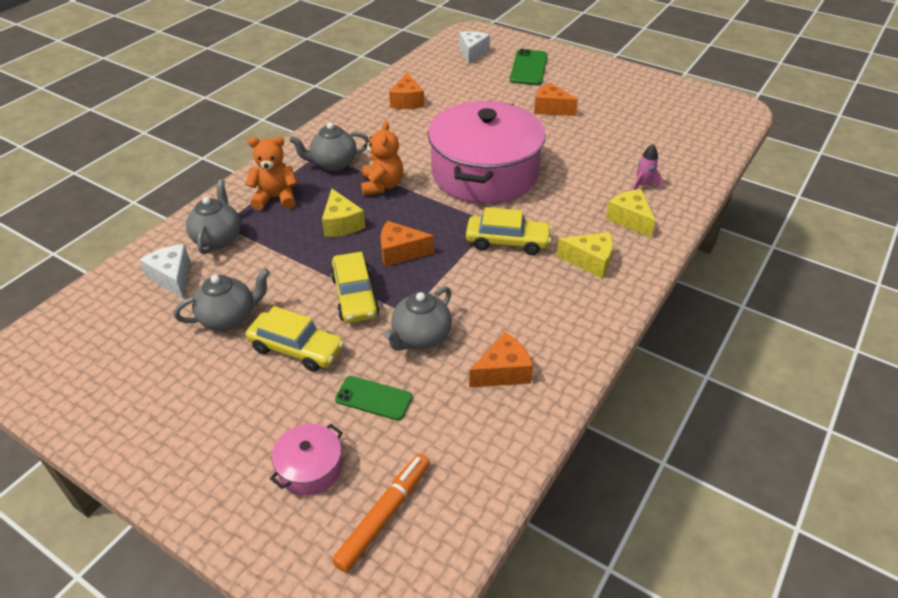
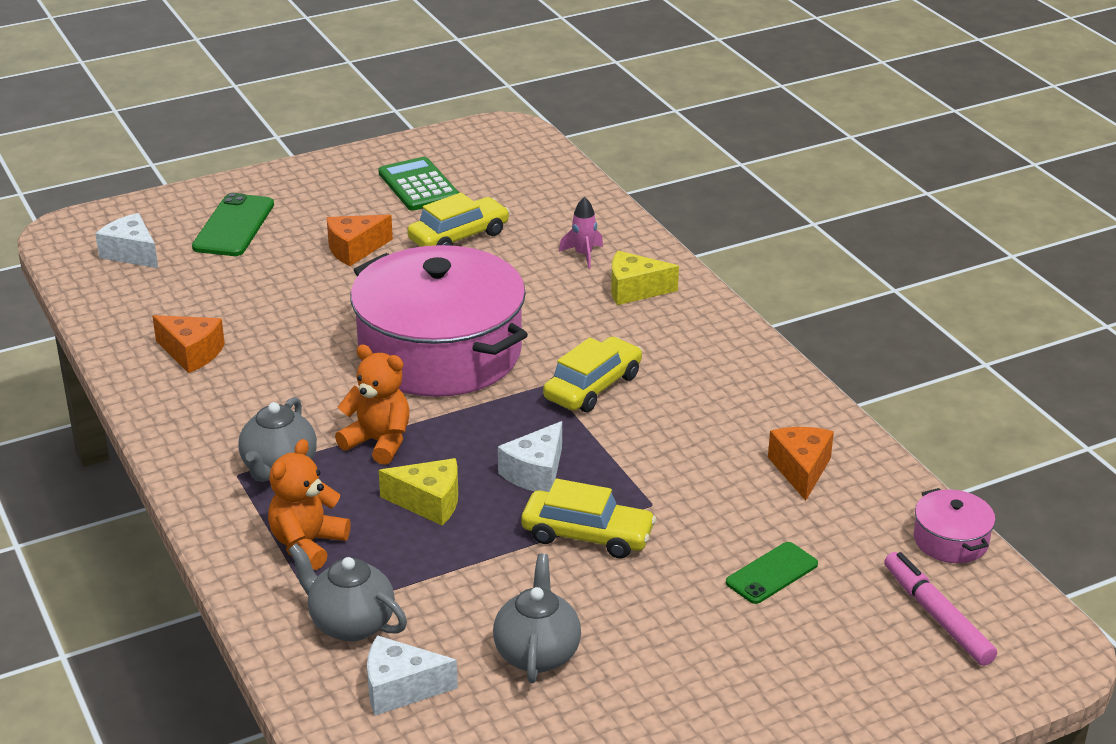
camera: 60 degrees left, 10 degrees down
(296, 349) = (644, 610): yellow car -> yellow car (459, 237)
(310, 468) = (841, 651): pink pot -> pink pot (951, 540)
(384, 515) = (937, 616): orange marker -> pink marker
(400, 252) = (536, 473): orange cheese -> white cheese
(421, 337) = (703, 508): grey teapot -> none
(529, 68) = (234, 226): green phone -> green phone turned 60 degrees clockwise
(590, 261) = (679, 345): yellow cheese -> none
(639, 103) = (418, 185): none -> green calculator

